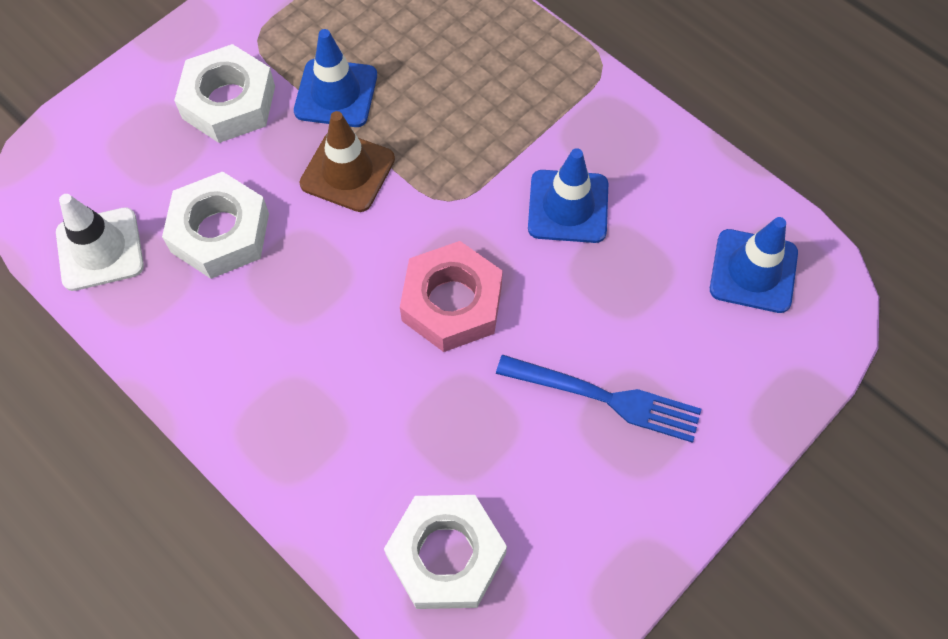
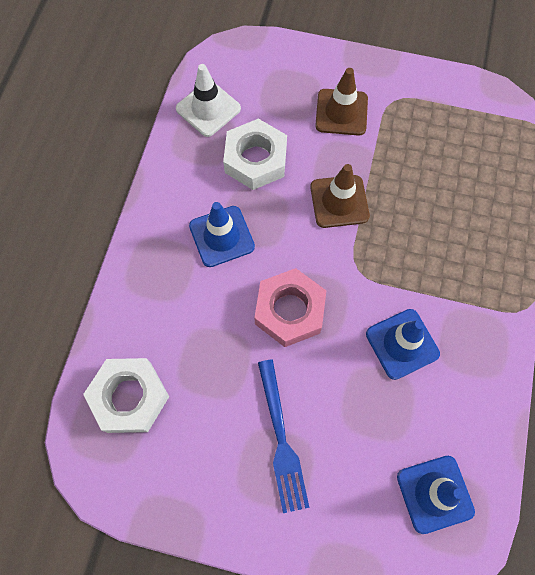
camera: 60 degrees right, 5 degrees up
(229, 102) = (341, 112): white nut -> brown traffic cone
(336, 93) = (388, 164): blue traffic cone -> blue traffic cone (221, 236)

